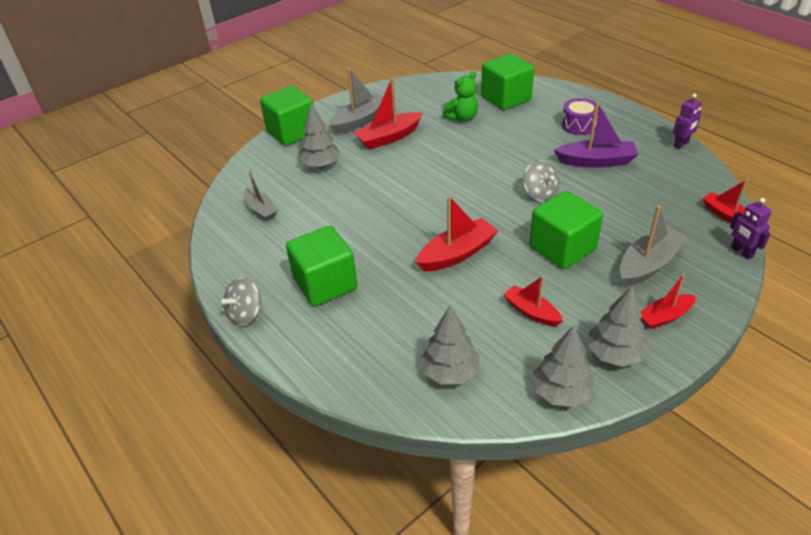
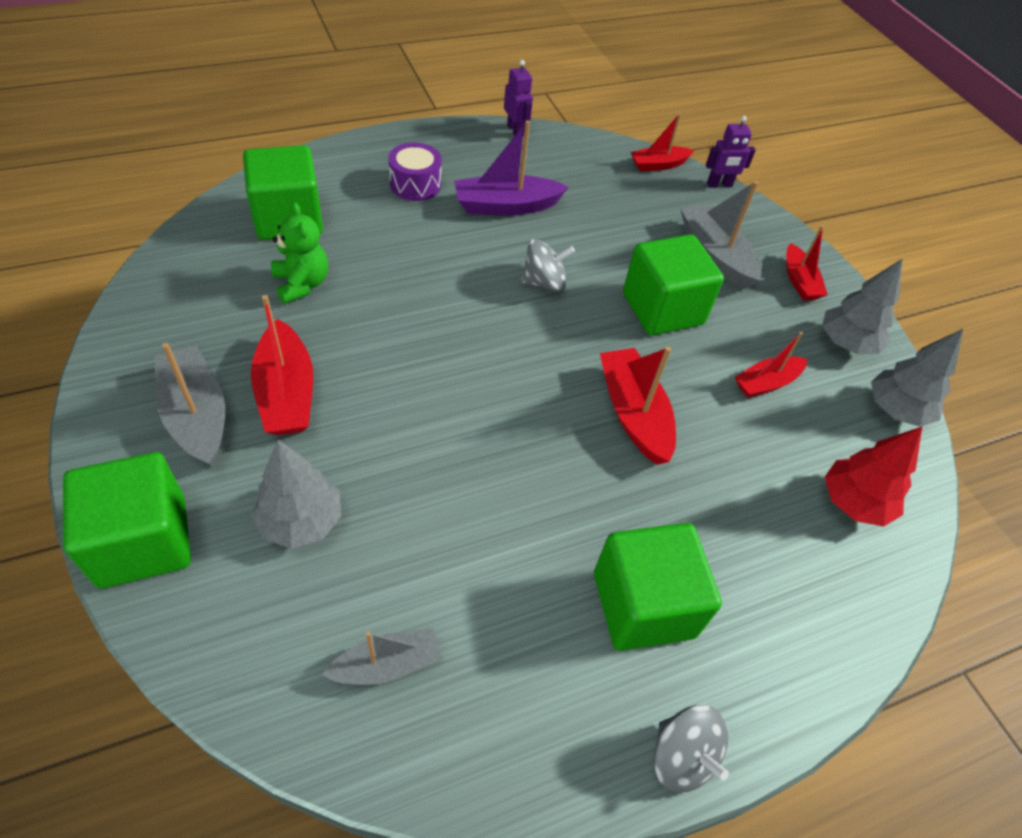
camera: 80 degrees left, 10 degrees up
(450, 372) = (853, 503): grey tree -> red tree
(596, 161) = (506, 206): purple boat -> purple boat turned 120 degrees counterclockwise

